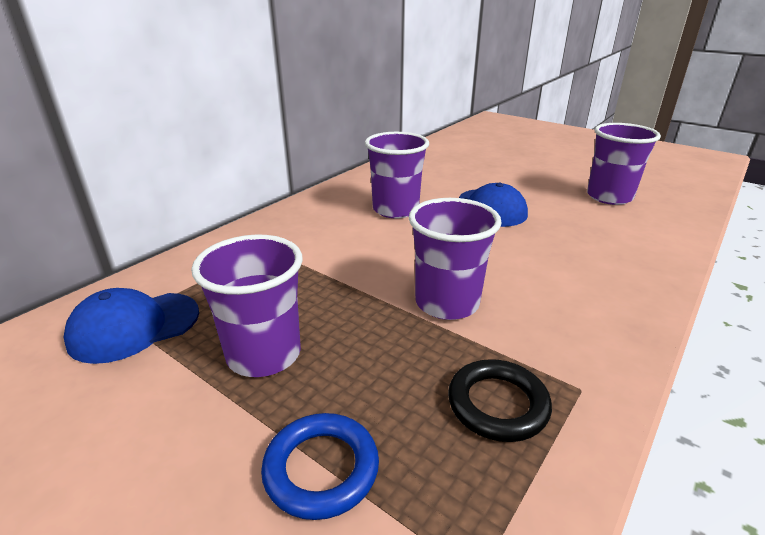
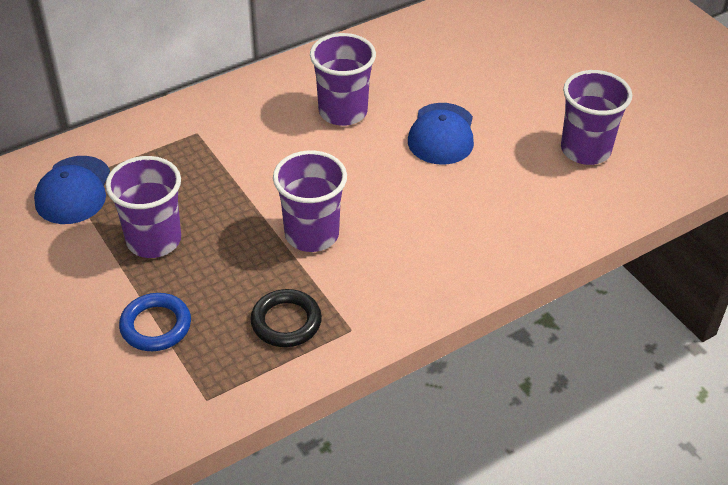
camera: 20 degrees right, 15 degrees up
(134, 327) = (73, 190): blue cap -> blue cap turned 75 degrees counterclockwise

